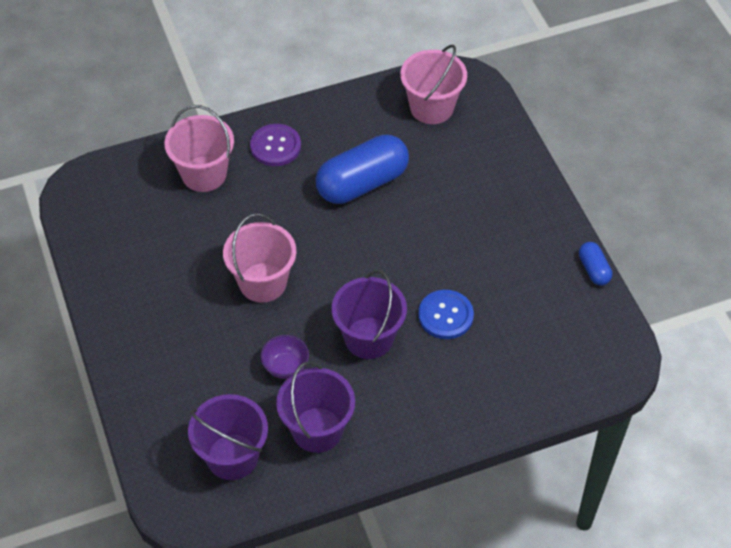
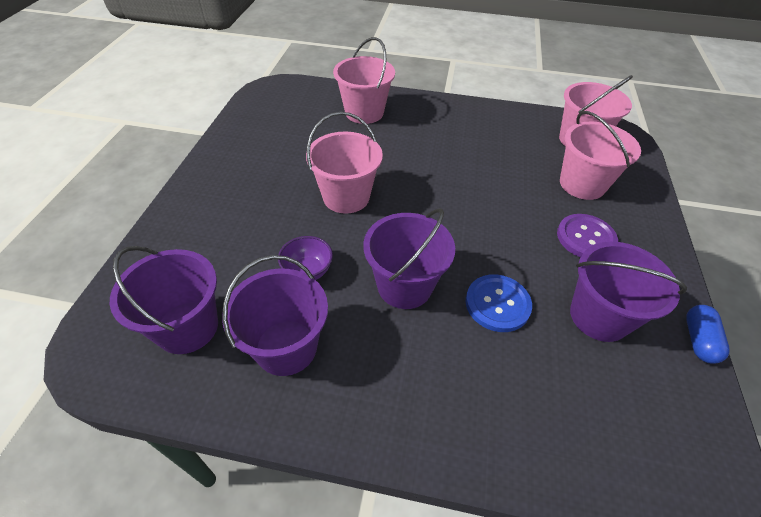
camera: 30 degrees right, 5 degrees down
(275, 146) = (431, 117): purple button -> purple button (585, 238)
(362, 183) = (485, 165): blue capsule -> none
(457, 163) = (582, 184): none -> pink bucket
(521, 287) = (599, 316): none -> purple bucket

